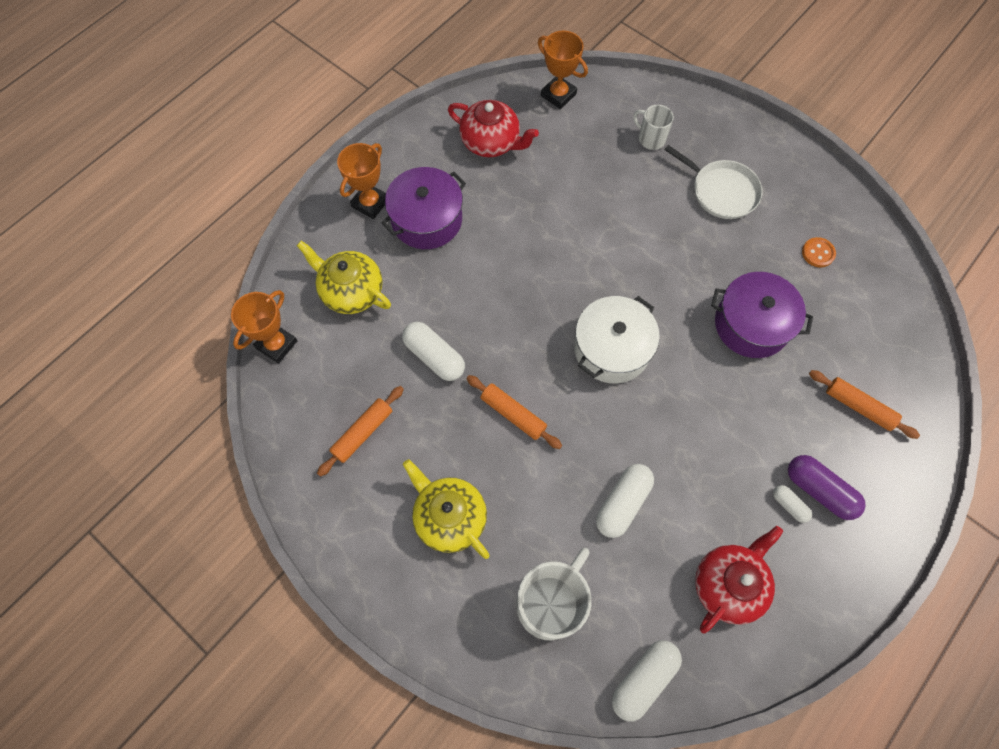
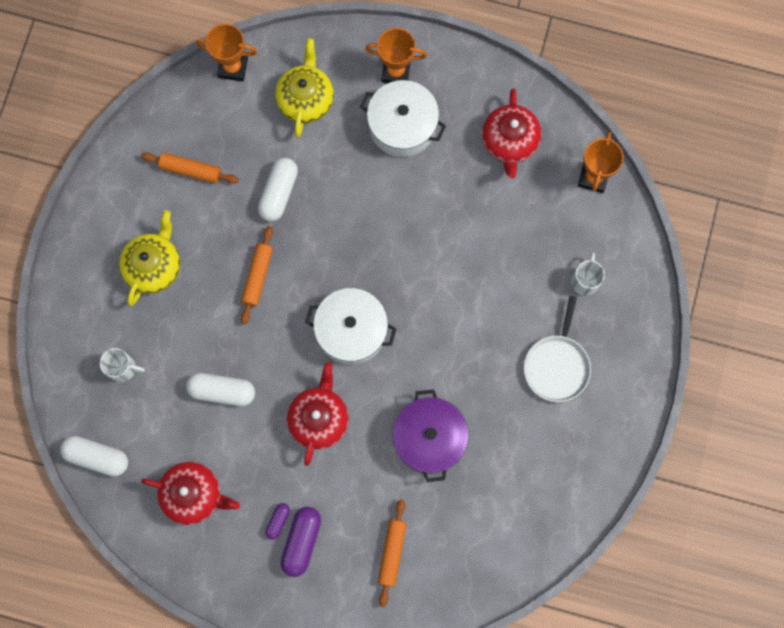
camera: 65 degrees right, 10 degrees up
(427, 219) = (402, 125): purple pot -> white pot
(550, 603) = (123, 368): white mug -> white mug, size x0.54
(692, 418) = (319, 418): none -> red teapot
(789, 505) = (278, 521): white capsule -> purple capsule
(818, 253) = (531, 473): orange button -> none

